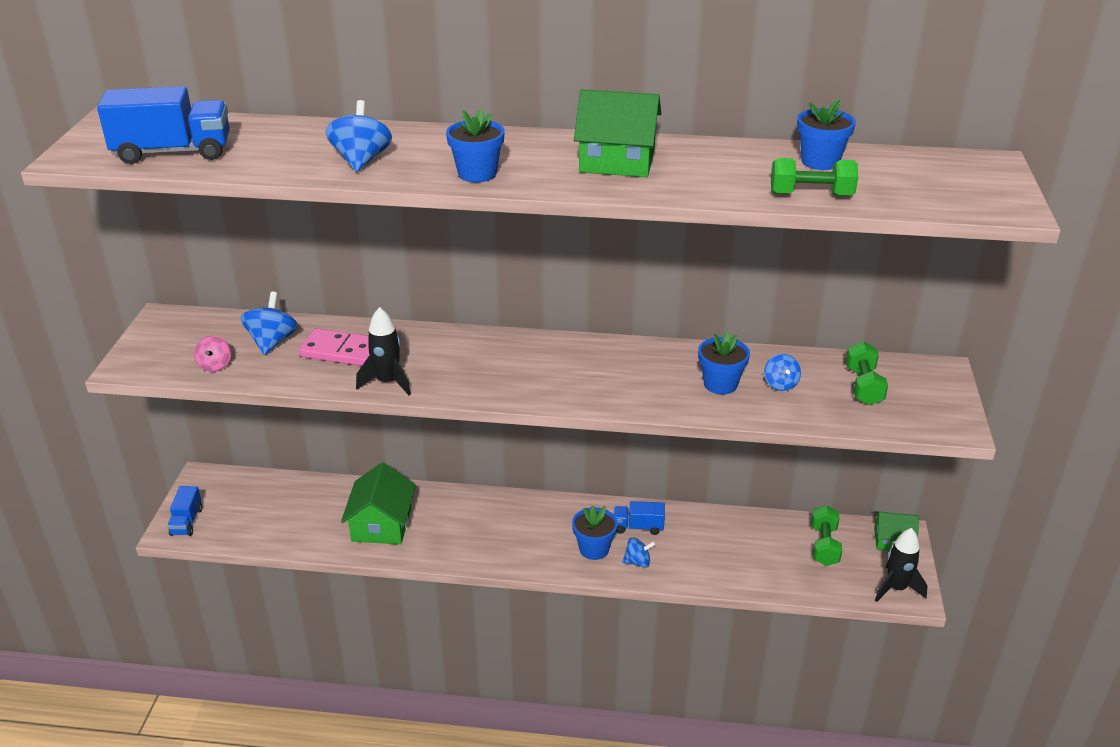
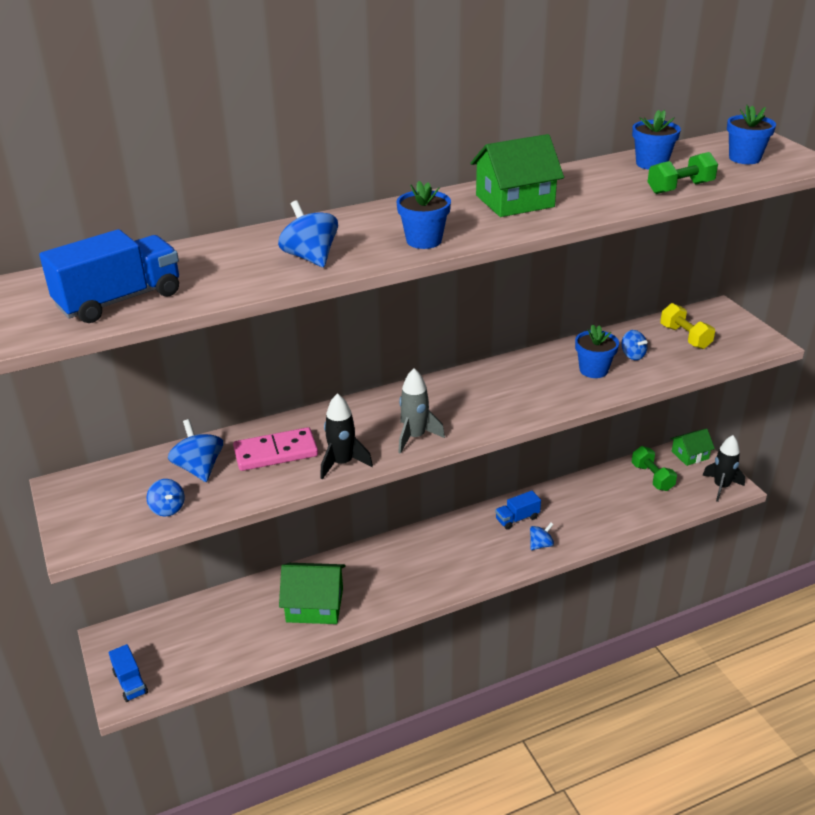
camera: 30 degrees left, 0 degrees up
(215, 365) = (167, 509): pink spinning top -> blue spinning top
(381, 524) = (315, 605): green house -> green house turned 60 degrees counterclockwise
(475, 383) = (415, 437): none -> grey rocket
(594, 549) = (500, 549): blue flower pot -> blue flower pot (744, 158)
(863, 386) = (685, 337): green dumbbell -> yellow dumbbell

